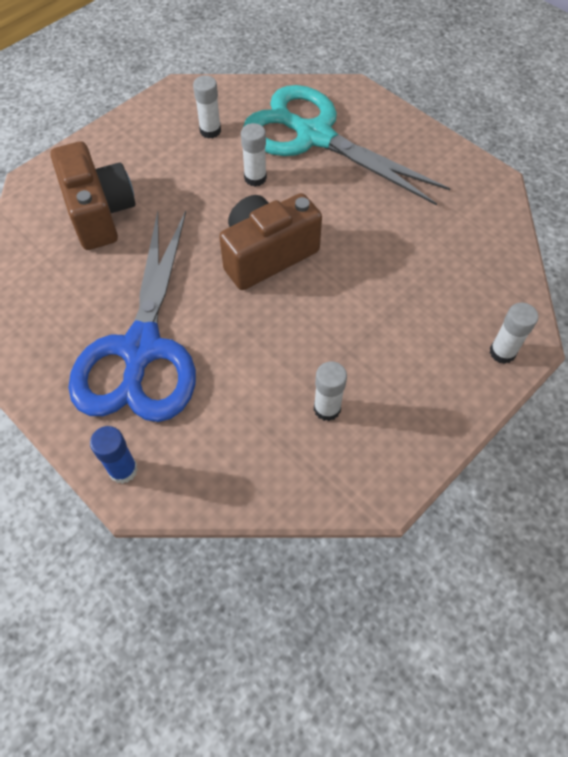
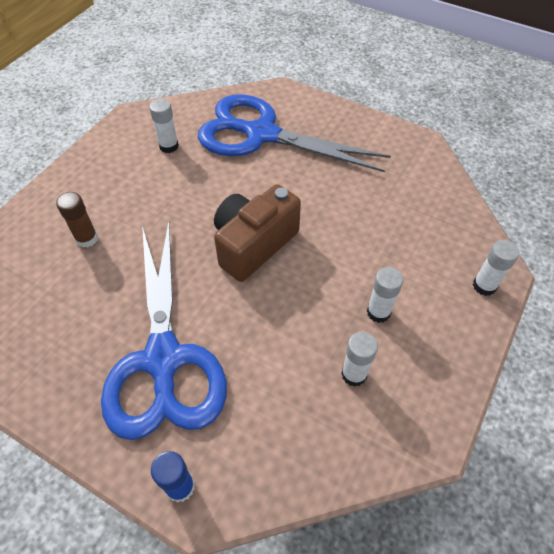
camera: 15 degrees left, 5 degrees down
(99, 213) = (87, 238): brown camera -> brown glue stick
(255, 178) = (221, 179): white glue stick -> white glue stick (378, 312)
(314, 136) = (261, 134): turquoise scissors -> blue scissors

